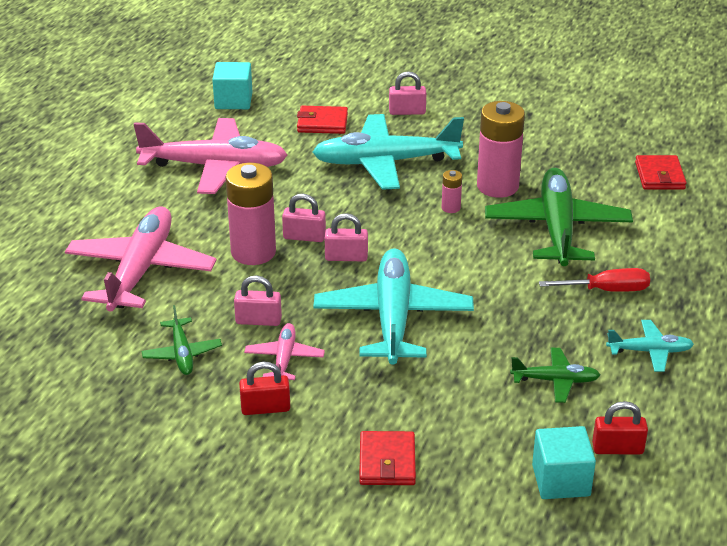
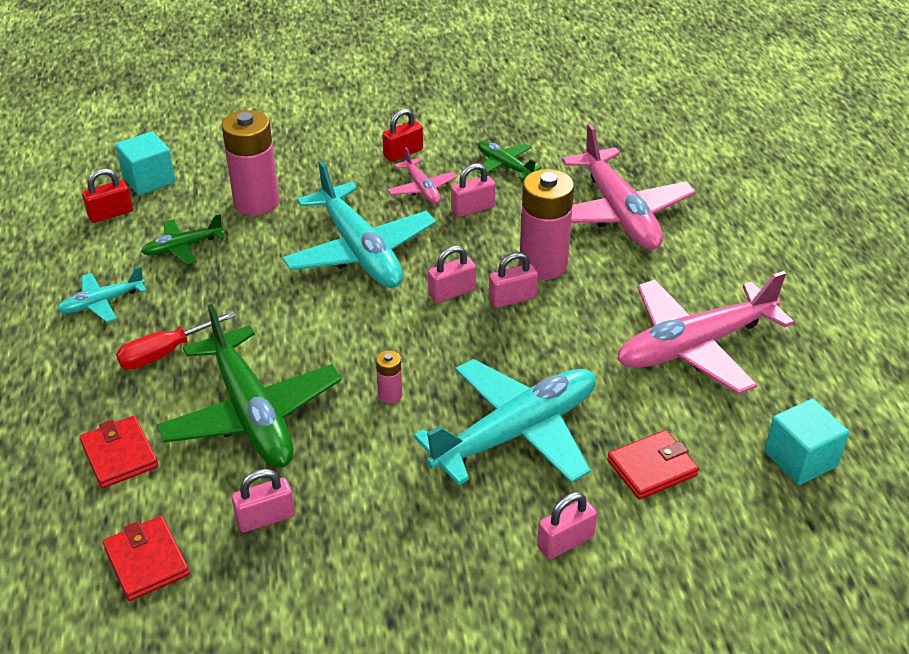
camera: 150 degrees right, 5 degrees up
(387, 462) = (285, 151): red wallet -> red wallet (119, 455)
(497, 186) = (355, 450): pink battery -> pink battery (256, 202)
(576, 173) = (265, 518): none -> pink padlock

